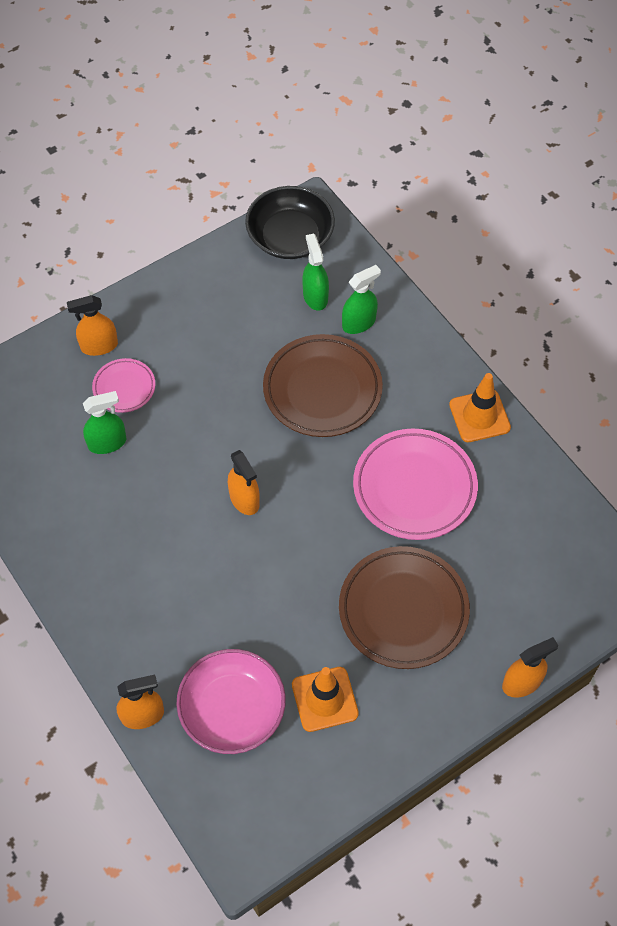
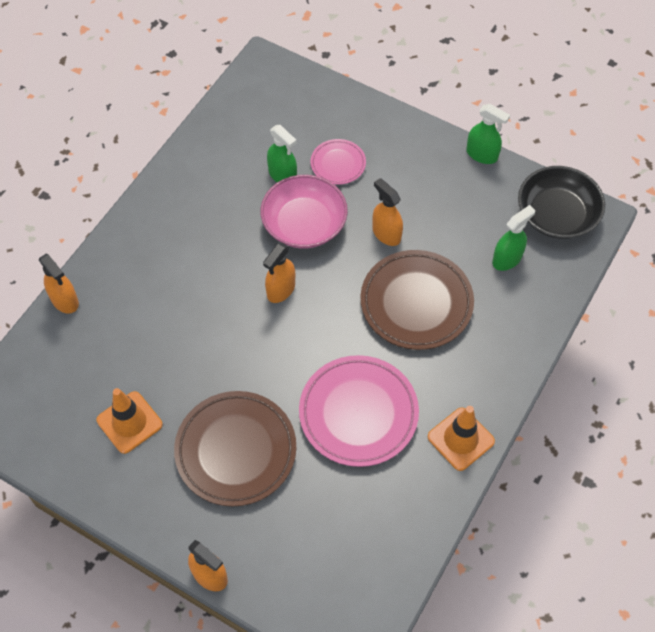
camera: 65 degrees right, 0 degrees up
(99, 346) = (366, 131): orange spray bottle -> orange spray bottle (386, 234)
(232, 710) = (93, 359): pink bowl -> pink bowl (304, 224)
(359, 323) = (500, 303): green spray bottle -> green spray bottle (482, 155)

